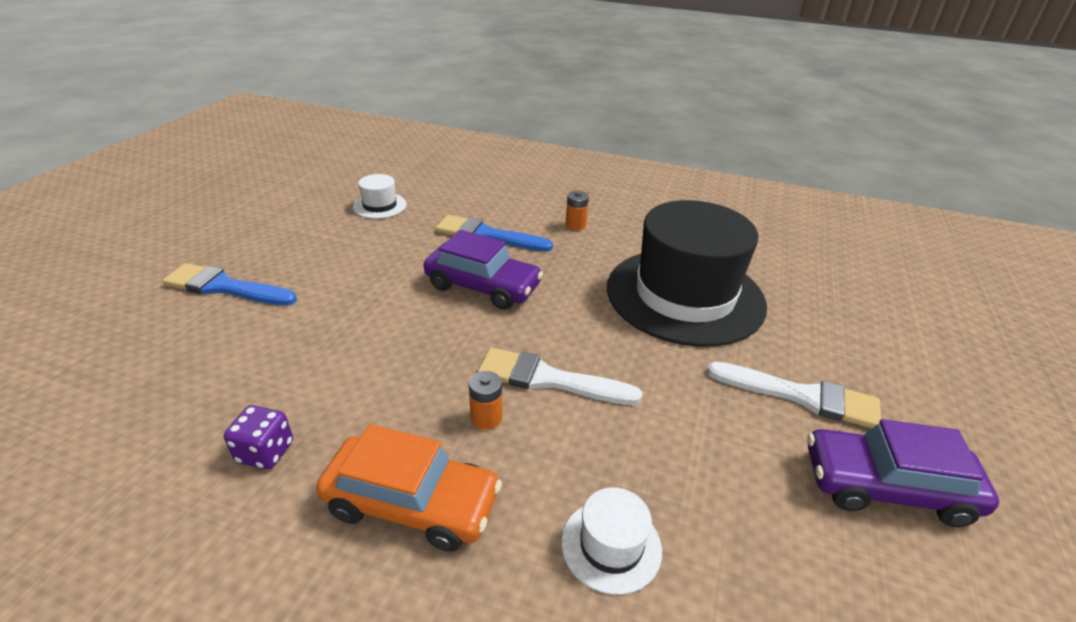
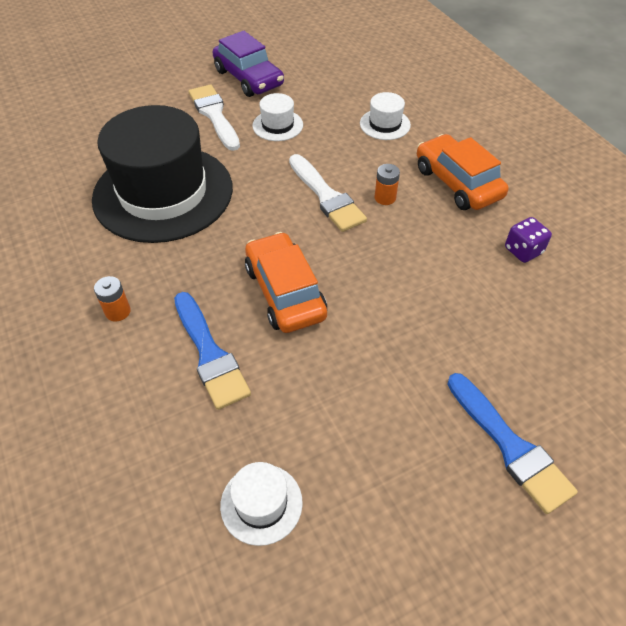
camera: 135 degrees left, 15 degrees up
(483, 286) = (285, 292): purple car -> orange car
(724, 433) = (277, 125): none -> white hat

